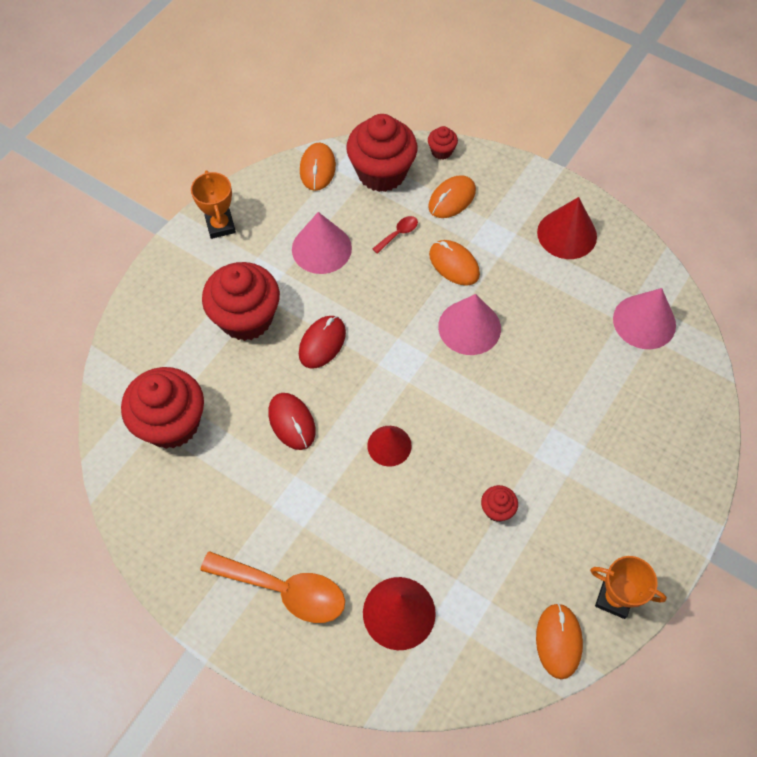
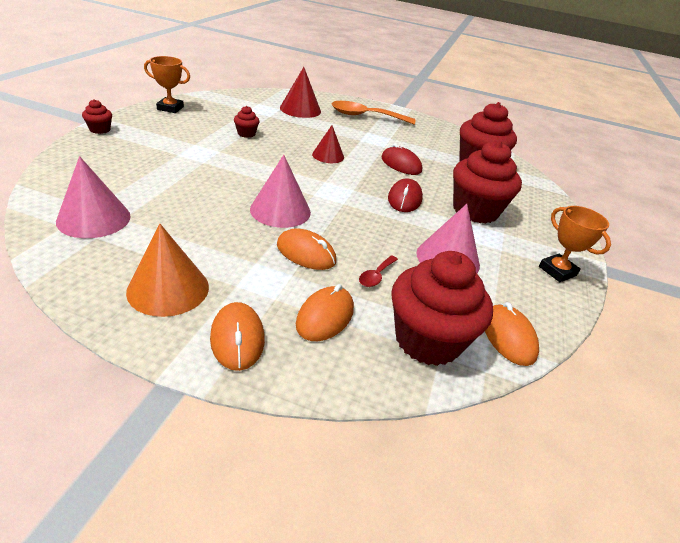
camera: 160 degrees right, 25 degrees down
(441, 151) = (358, 380): red cupcake -> red cupcake (100, 129)
(558, 641) = (207, 100): orange mouse -> orange mouse (237, 338)
(567, 234) = (168, 289): red cone -> orange cone

